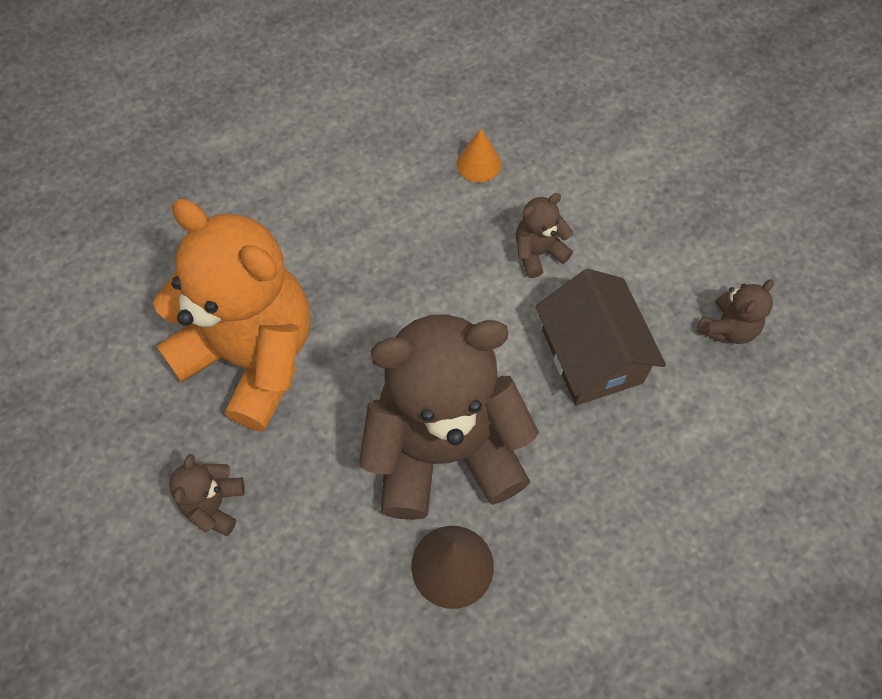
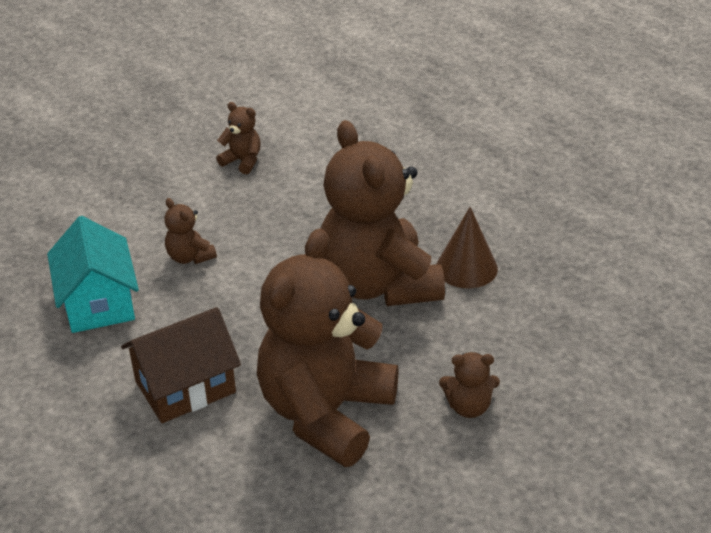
camera: 100 degrees left, 25 degrees down
(252, 356) = (326, 413): orange teddy bear -> brown teddy bear
(478, 163) = (98, 302): orange cone -> turquoise house
(592, 356) = (280, 220): brown house -> brown house (185, 387)

